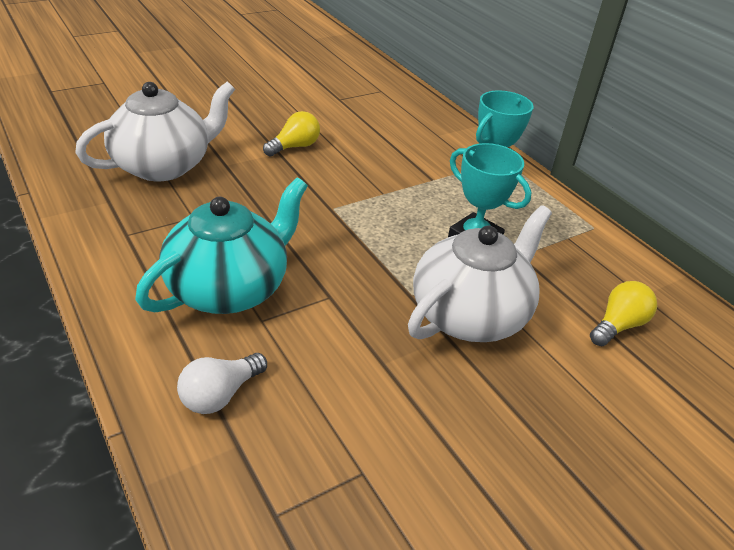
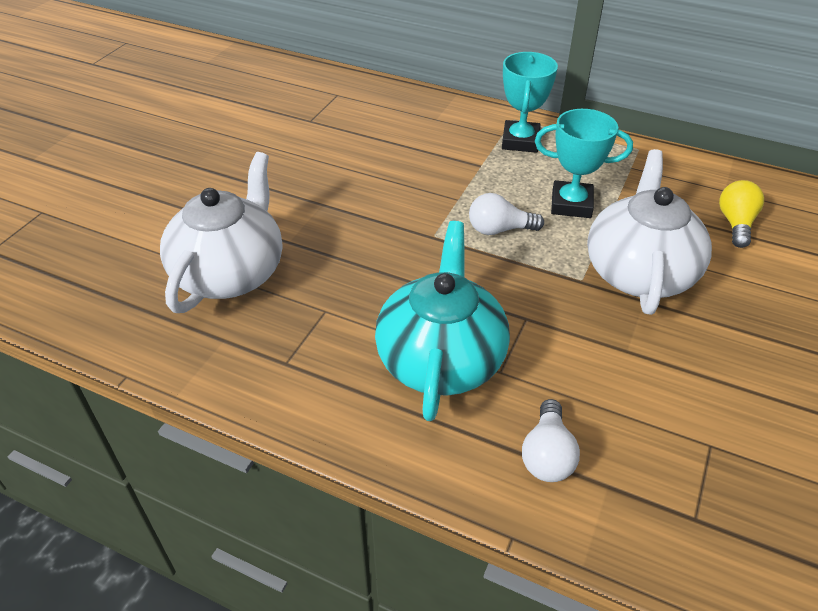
camera: 30 degrees left, 5 degrees up
(294, 147) = (329, 191): yellow light bulb -> none
(389, 228) = (499, 229): none -> white light bulb

